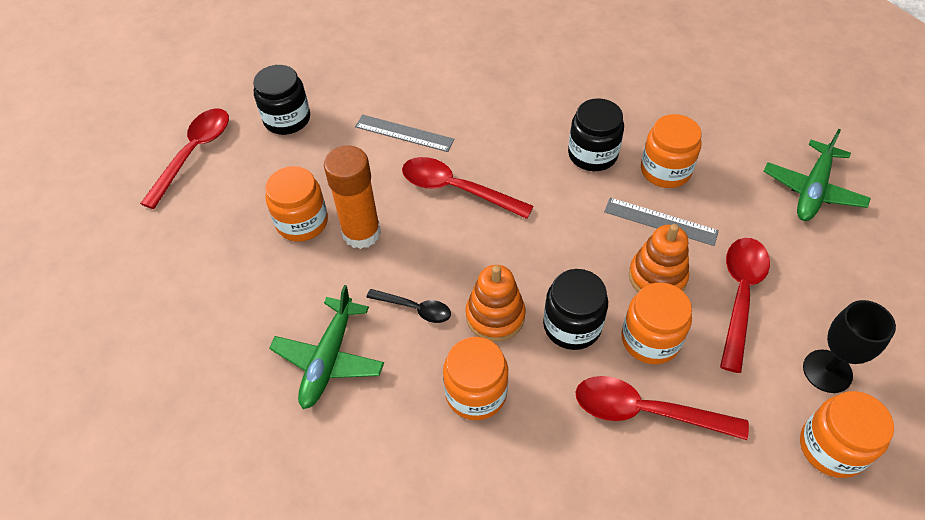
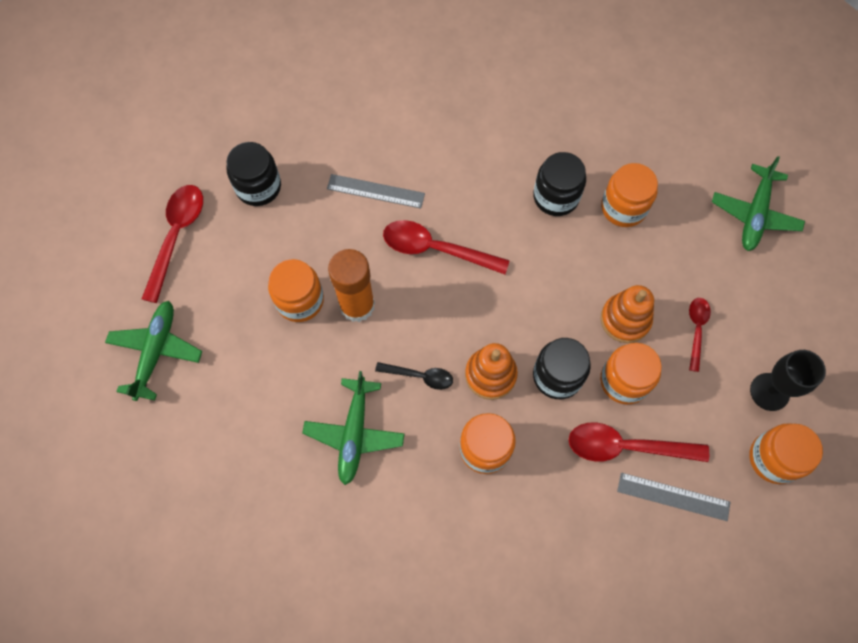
camera: 10 degrees left, 15 degrees up
(139, 254) = (156, 351): none -> green plane
(660, 221) = (623, 262): grey ruler -> grey ruler (673, 496)
(740, 296) = (696, 329): red spoon -> red spoon, size x0.58

